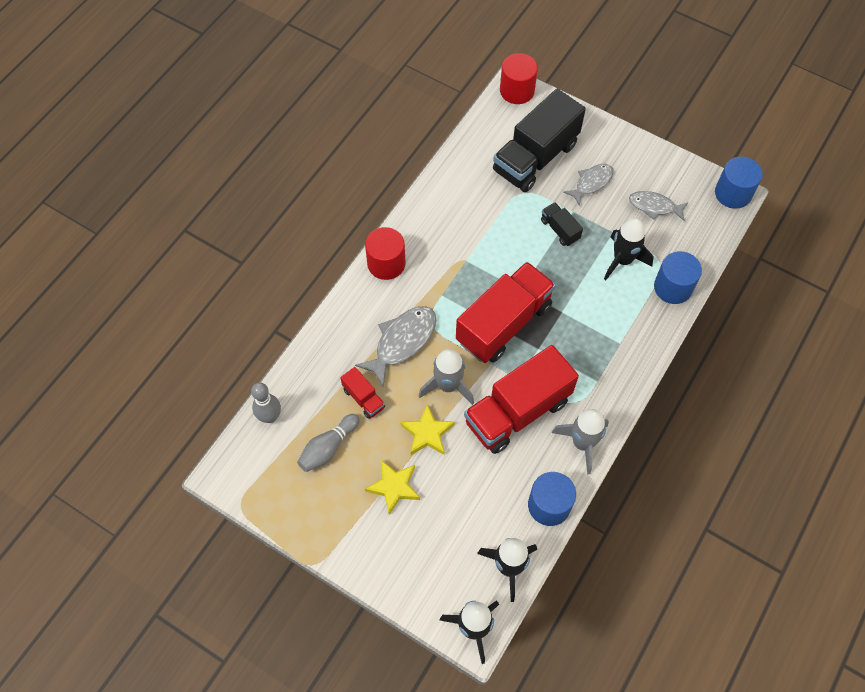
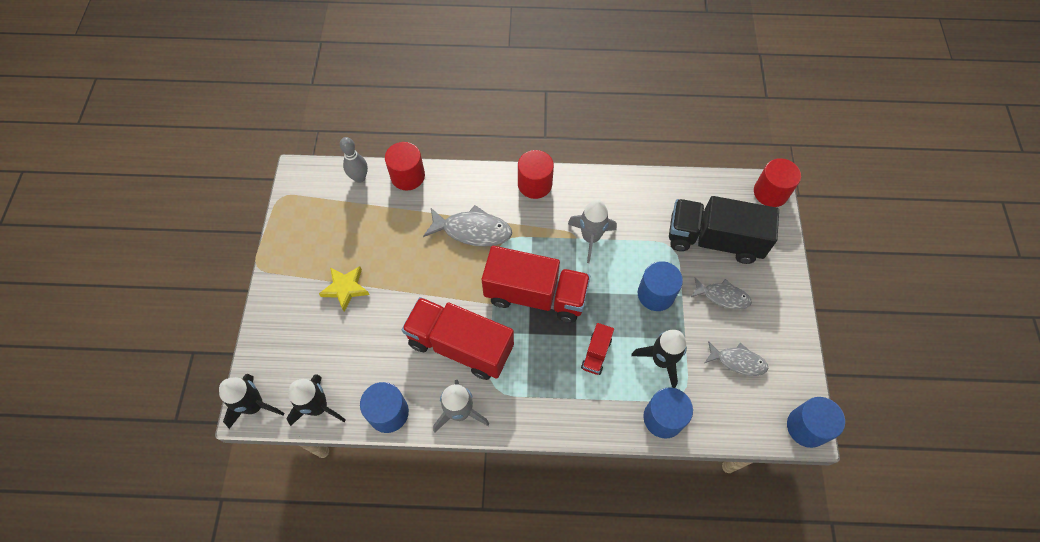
camera: 60 degrees right, 0 degrees up
(299, 370) = (408, 176): none -> red cylinder
(328, 447) = (355, 227): grey bowling pin -> none
(363, 398) = (408, 229): red truck -> red truck (596, 353)
(427, 433) = (403, 288): yellow star -> none
(448, 386) = (453, 282): grey rocket -> grey rocket (590, 238)
(560, 230) = (656, 294): black truck -> blue cylinder
(654, 206) = (738, 361): grey fish -> grey fish turned 120 degrees clockwise

